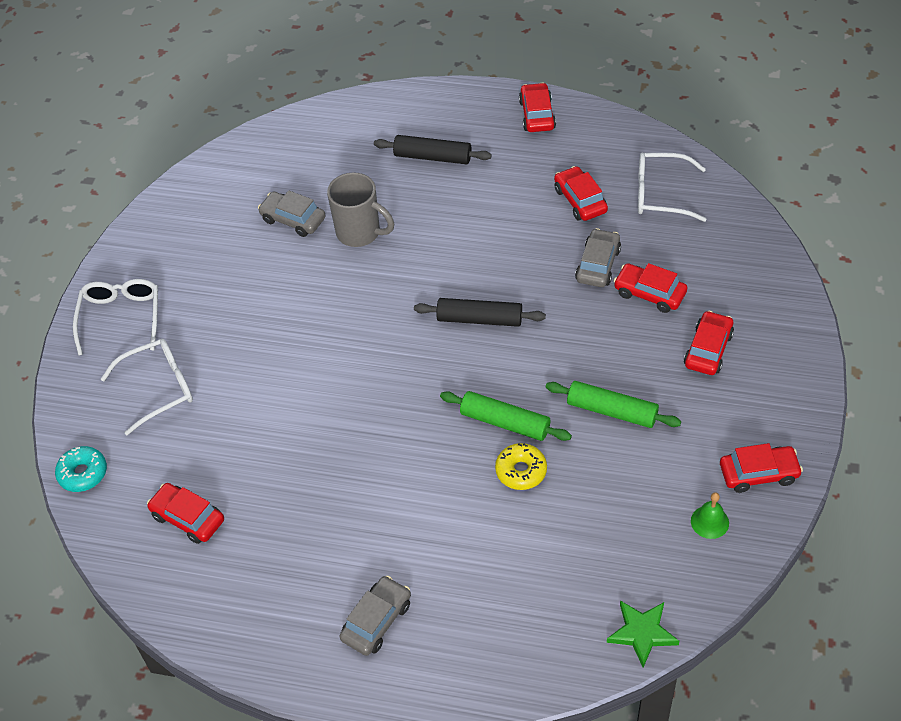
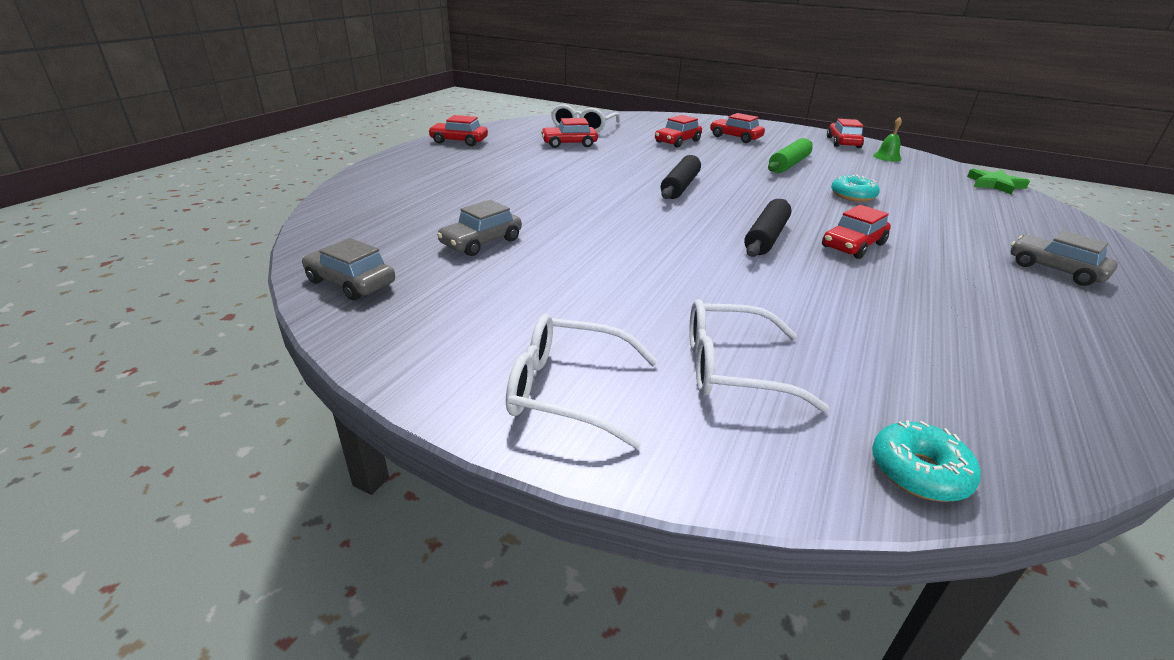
camera: 80 degrees left, 20 degrees down
(159, 388) = (732, 368): white glasses -> white glasses turned 75 degrees counterclockwise
(188, 518) = (973, 368): red car -> red car (853, 245)
(360, 233) = (535, 214): grey mug -> none
(433, 157) = (463, 176): black rolling pin -> black rolling pin (766, 237)
(505, 422) = (800, 194): green rolling pin -> none
(521, 471) = (852, 196): yellow donut -> turquoise donut
(598, 265) = (640, 148): grey car -> grey car (351, 282)

